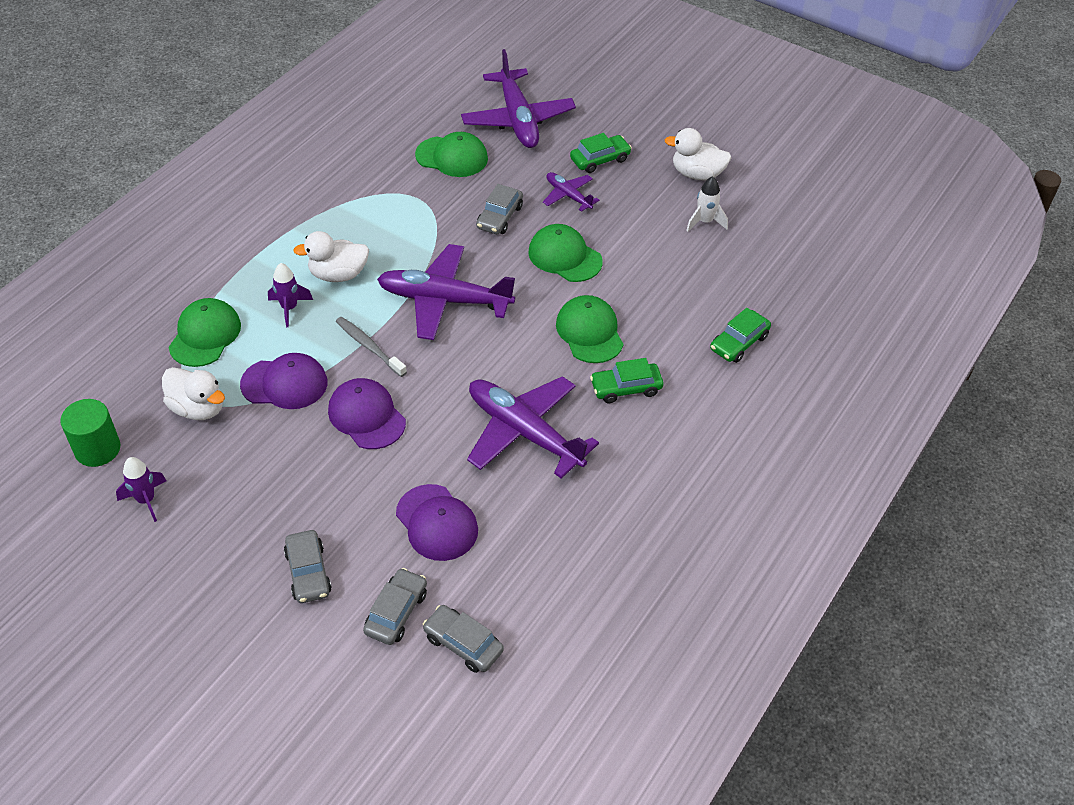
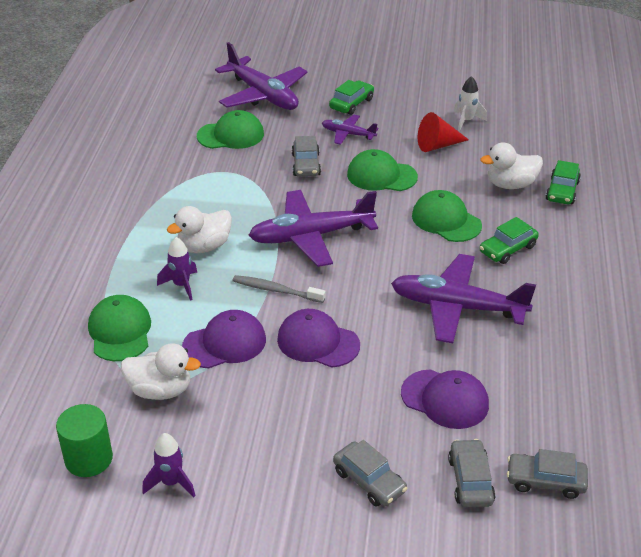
camera: 25 degrees left, 10 degrees down
(650, 241) = (437, 145): none -> red cone
(697, 174) = (433, 92): white duck -> white duck (510, 184)

